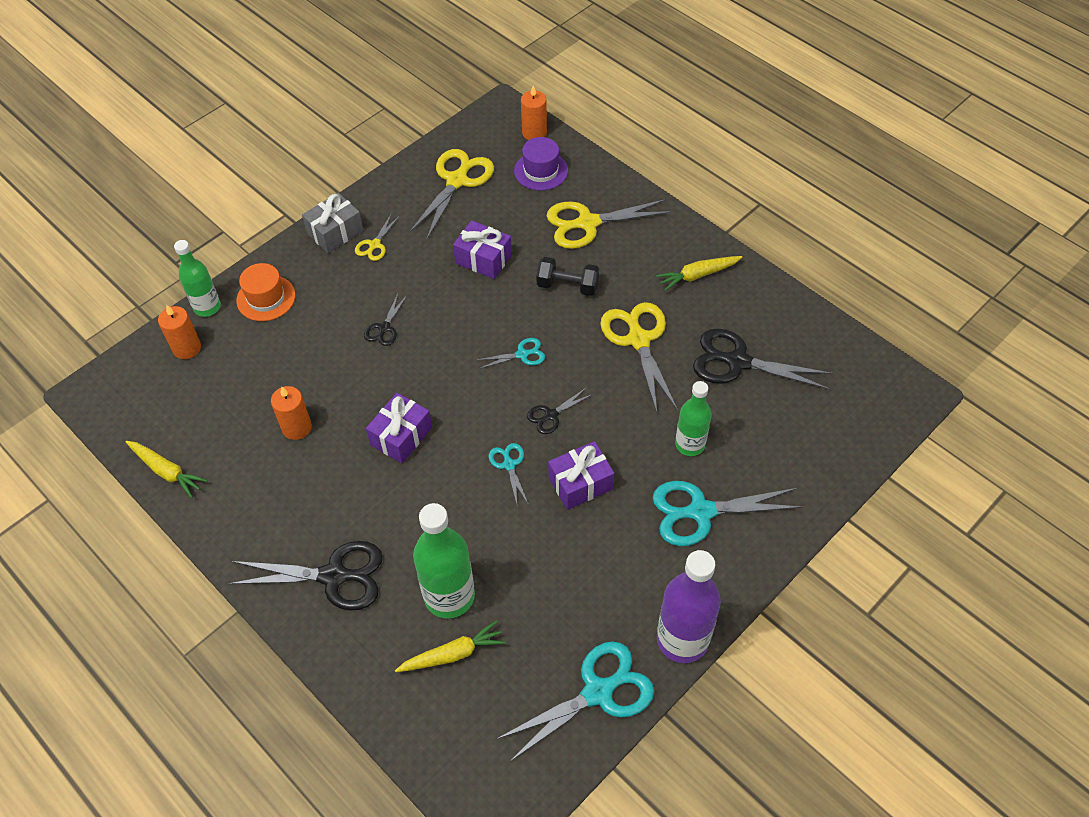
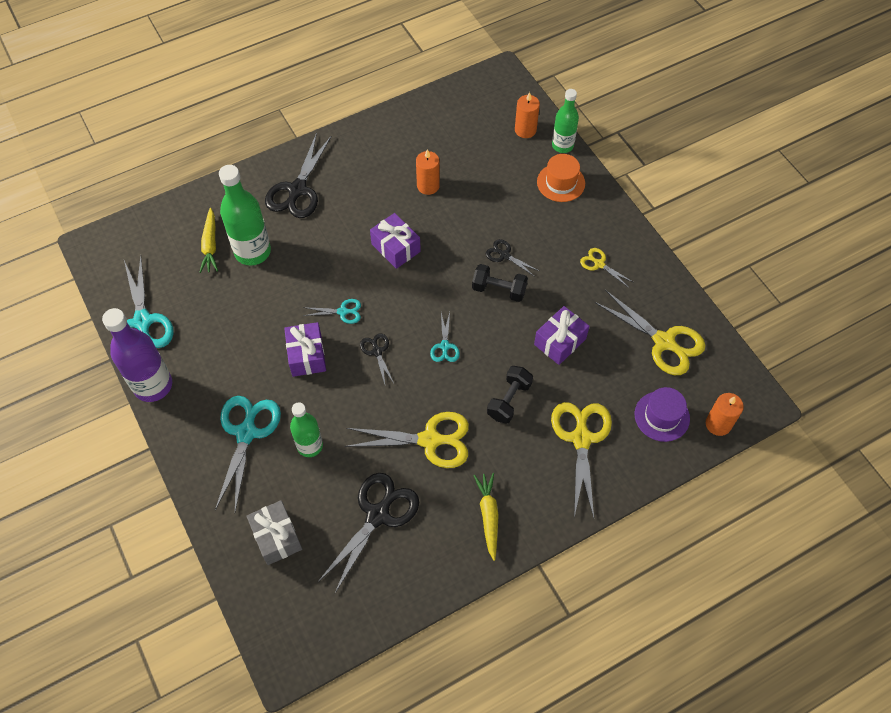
camera: 105 degrees right, 5 degrees up
(167, 471) = (418, 110): yellow carrot -> none
(335, 232) = (621, 238): grey gift -> grey gift (276, 537)
(433, 323) = (499, 290): none -> black dumbbell

